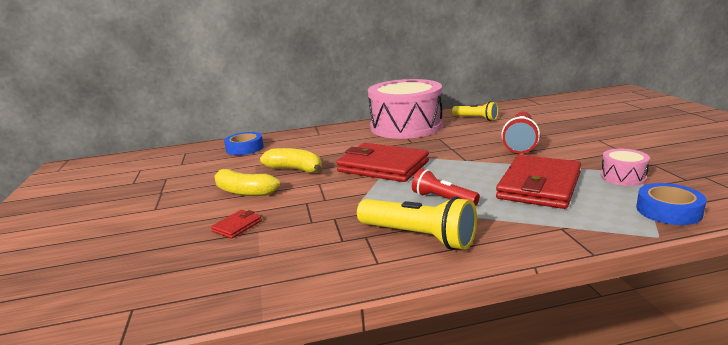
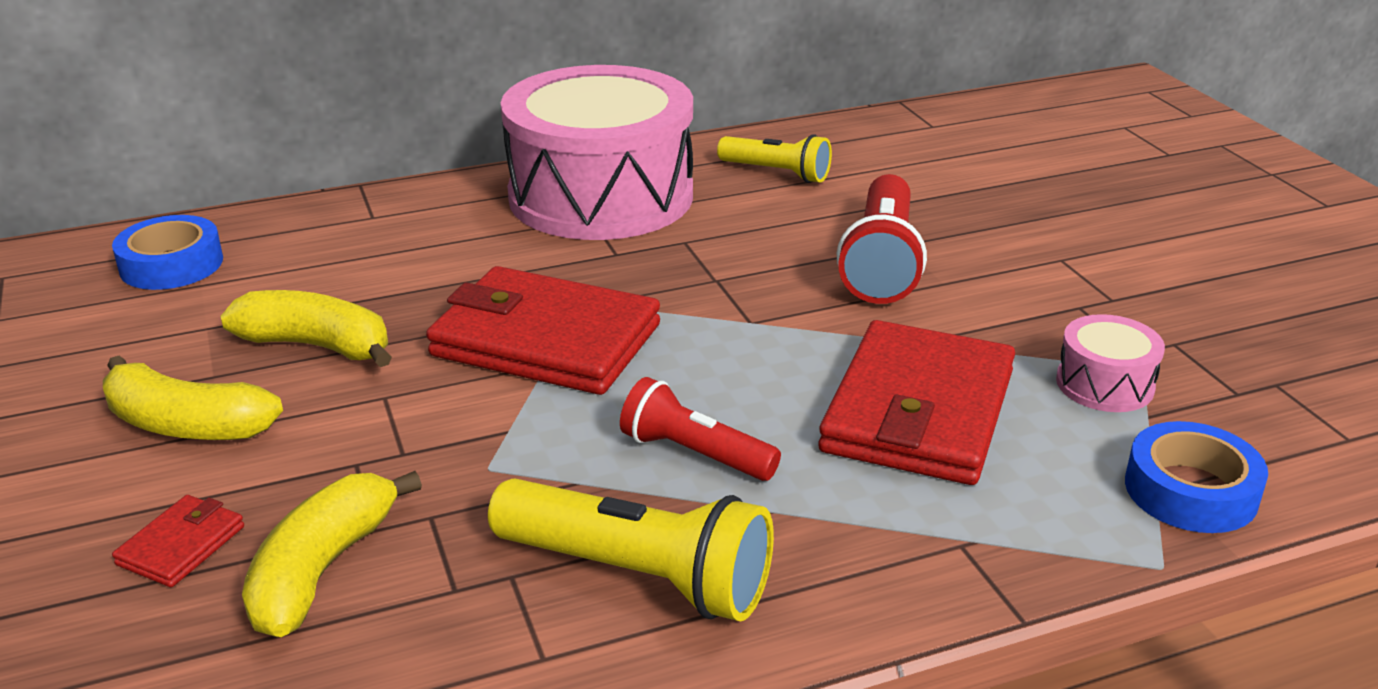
camera: 10 degrees left, 10 degrees up
(290, 234) = (322, 570): none -> yellow banana

